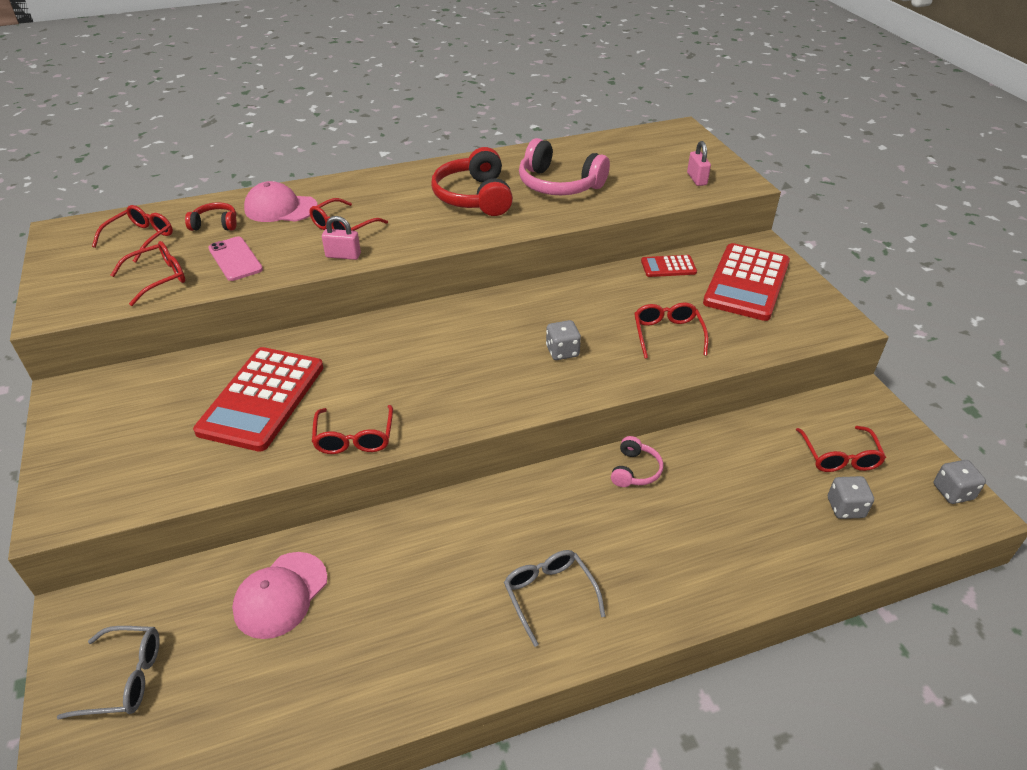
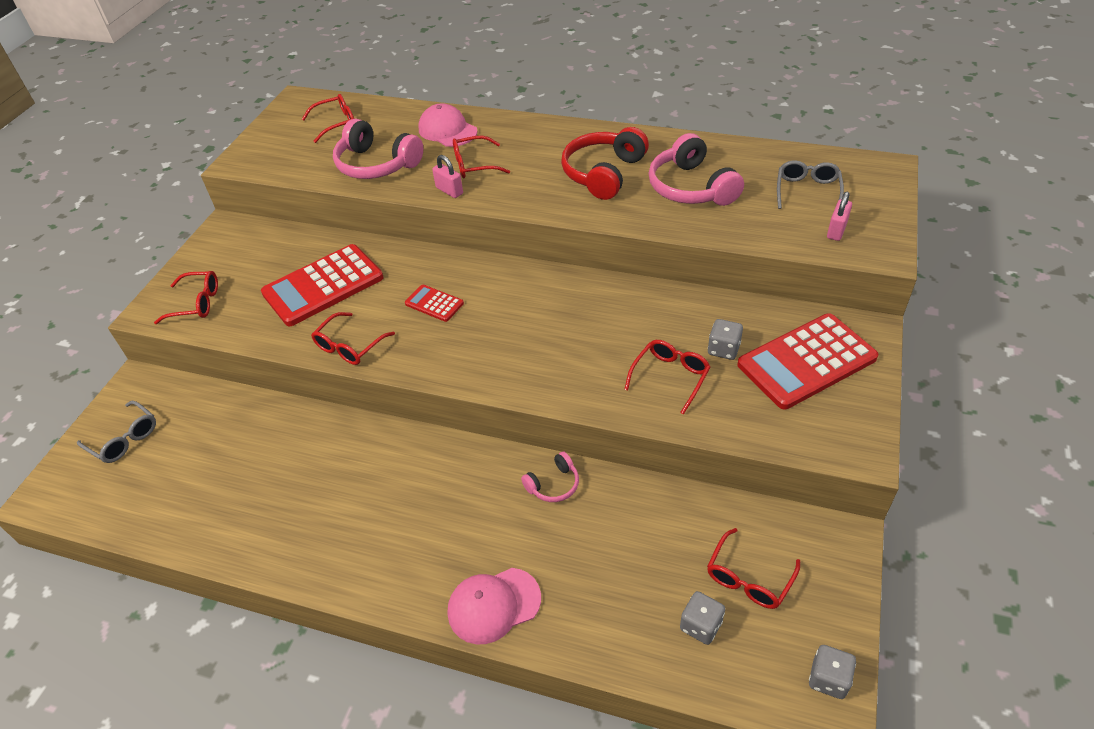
camera: 40 degrees right, 5 degrees up
(157, 279) = (316, 161): red glasses -> red glasses (195, 303)
(215, 224) = (392, 129): red headphones -> none
(235, 259) = (377, 164): pink phone -> pink headphones
(281, 595) = (240, 436): pink cap -> pink cap (493, 605)
(549, 596) = (393, 543): grey glasses -> grey glasses (807, 191)
(562, 351) = (564, 349): grey dice -> grey dice (723, 349)
(668, 267) = (745, 311): red calculator -> red calculator (434, 303)

